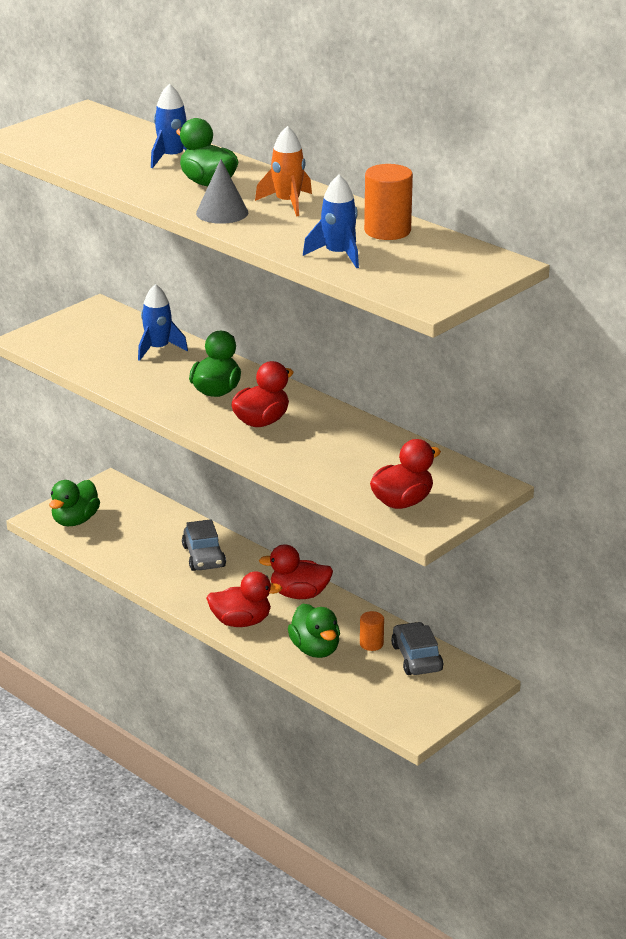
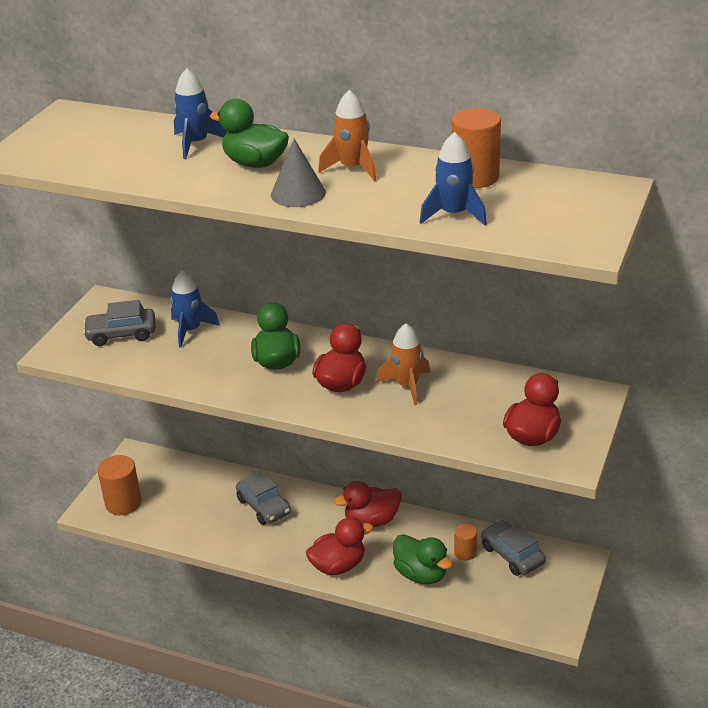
camera: 20 degrees left, 5 degrees up
(75, 520) = (123, 503): green duck -> orange cylinder
(94, 338) = (121, 334): none -> grey car
(320, 437) = (407, 386): none -> orange rocket

